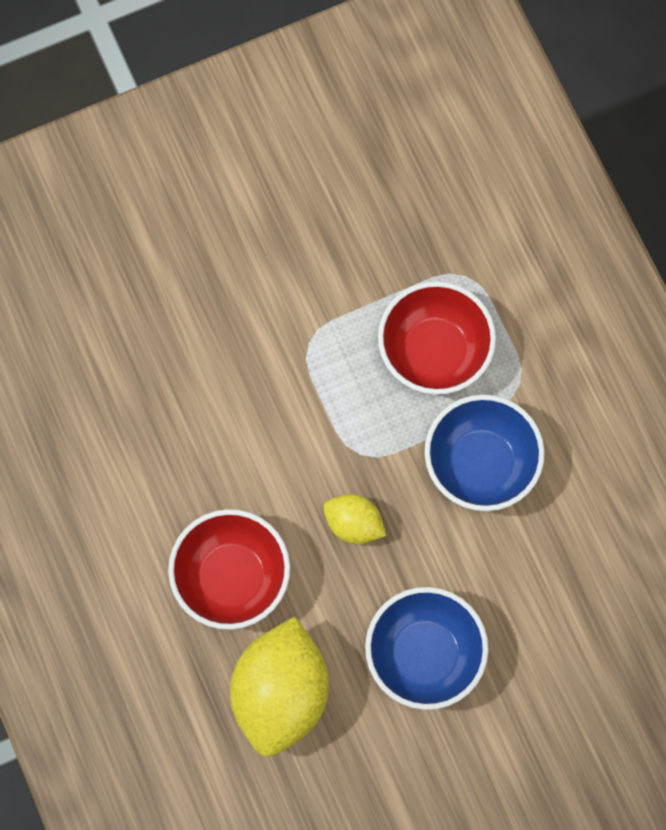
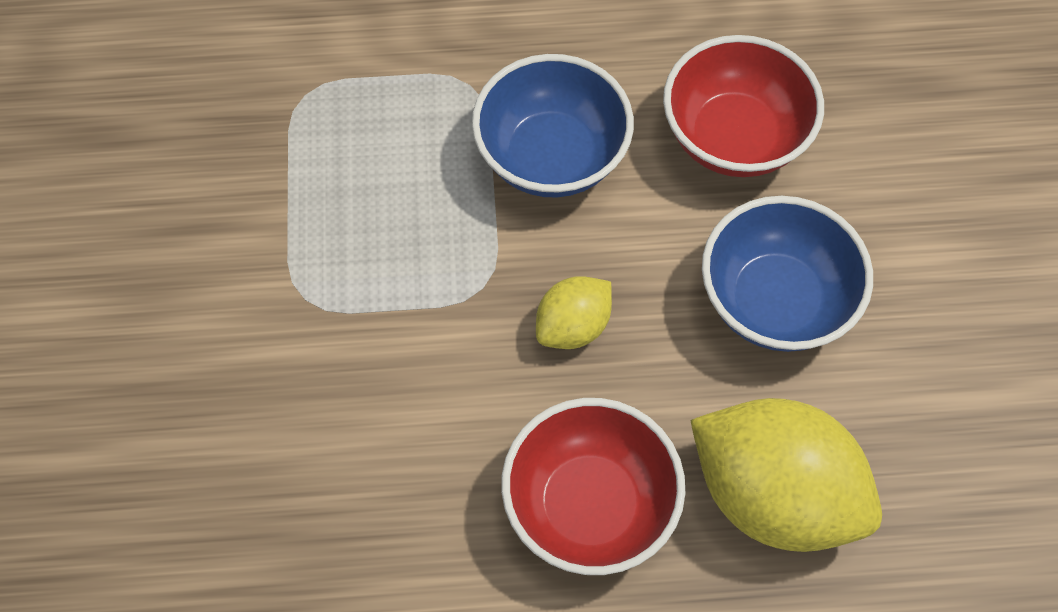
camera: 70 degrees left, 10 degrees down
(434, 351) = (385, 159): red bowl -> red bowl (734, 137)

